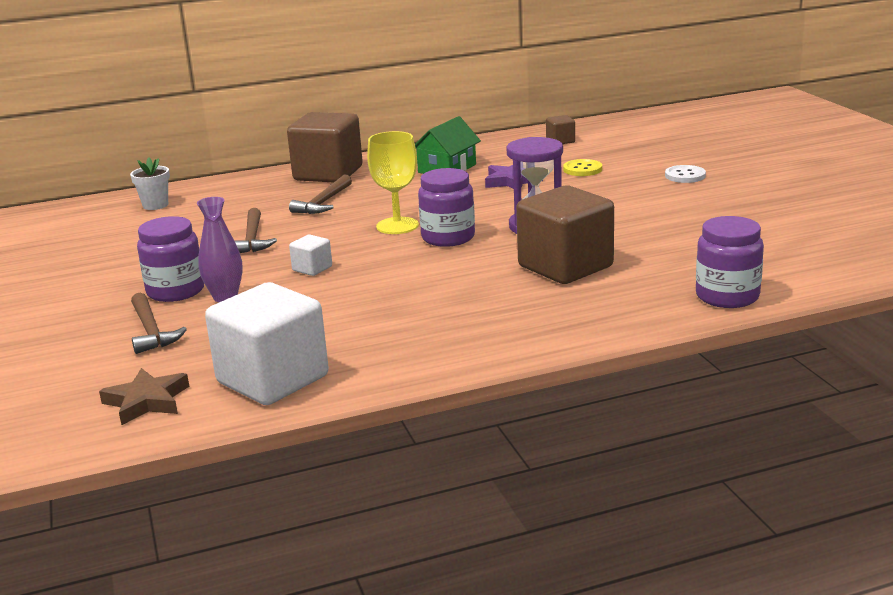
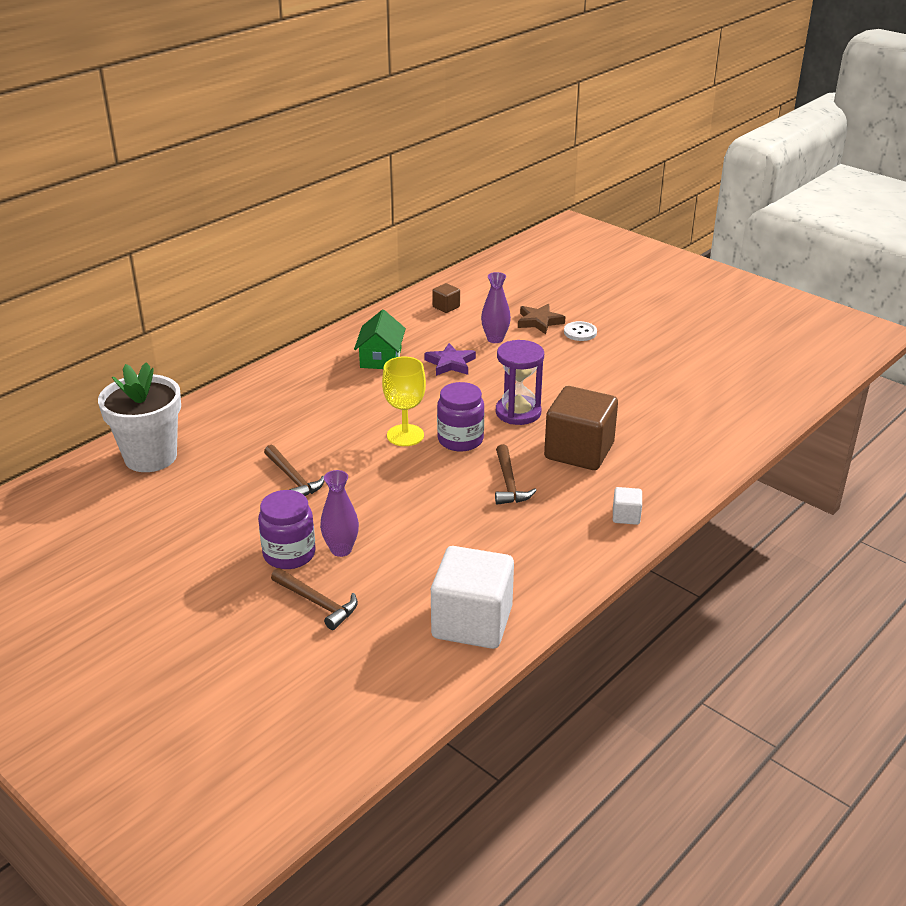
camera: 30 degrees left, 10 degrees up
(146, 401) = (395, 673): brown star -> brown star (539, 322)
(155, 205) = (150, 457): white flower pot -> white flower pot, size x2.11
(312, 269) = (382, 500): white cube -> white cube (626, 516)
(323, 203) = (312, 421): brown hammer -> brown hammer (509, 483)
(328, 174) = (278, 384): brown cube -> none
(582, 169) = (495, 339): yellow button -> purple vase
(727, 296) = (713, 455): purple jar -> none

